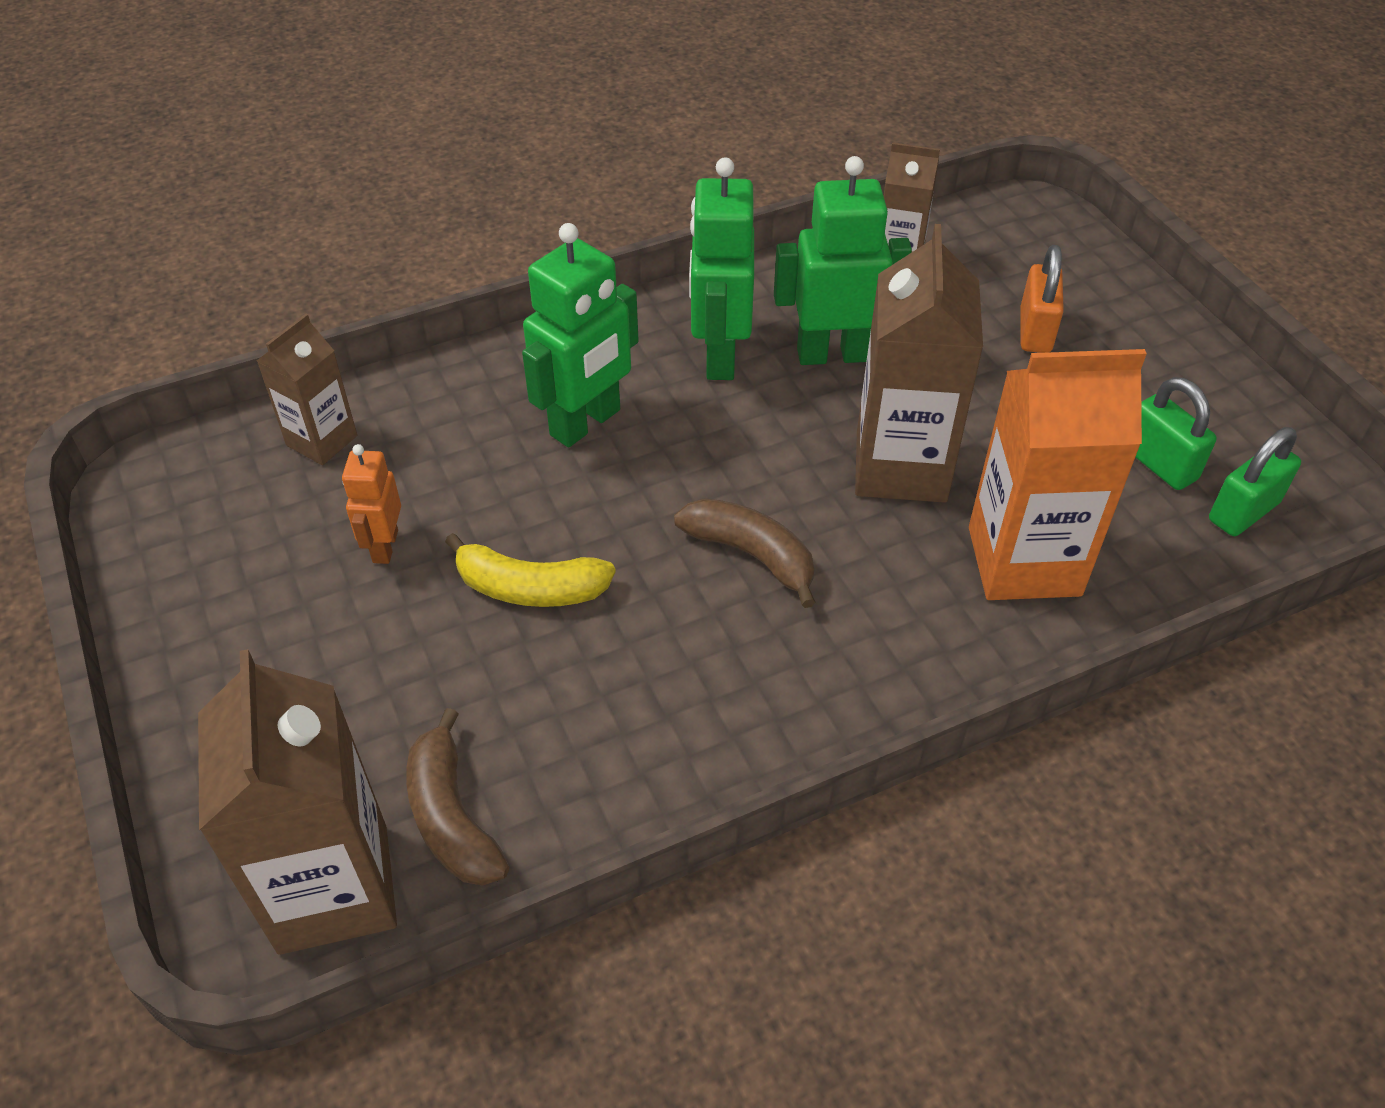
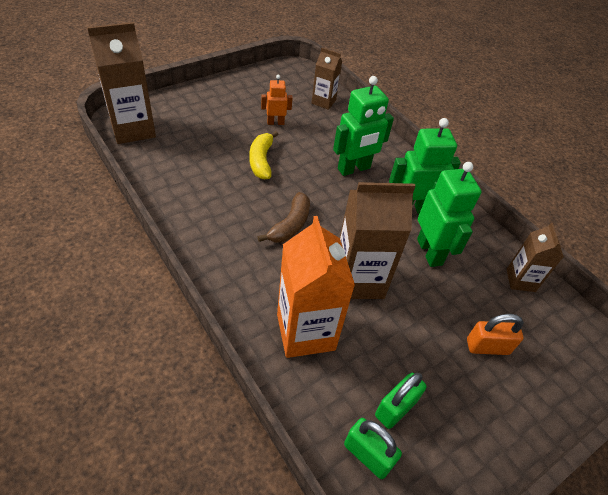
camera: 75 degrees right, 0 degrees up
(452, 817) = (159, 151): brown banana -> none
(586, 423) = (354, 169): green robot -> green robot turned 60 degrees counterclockwise

